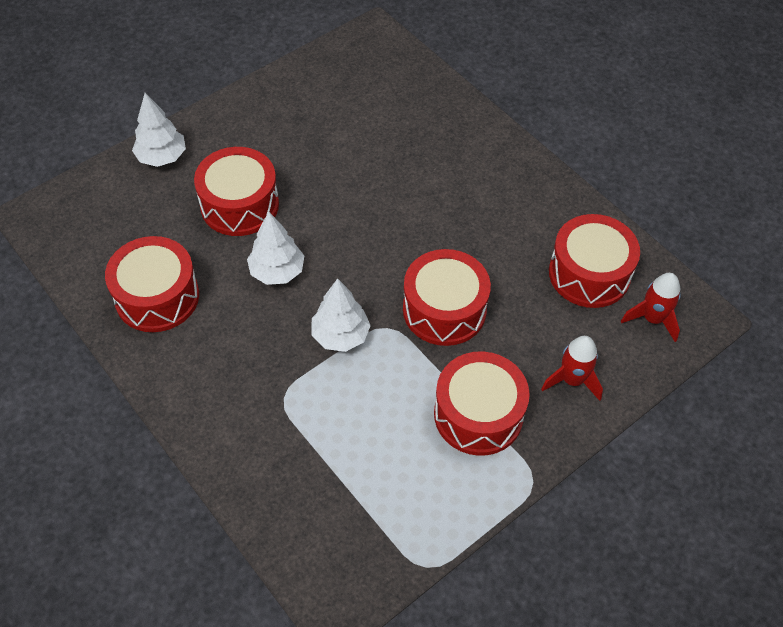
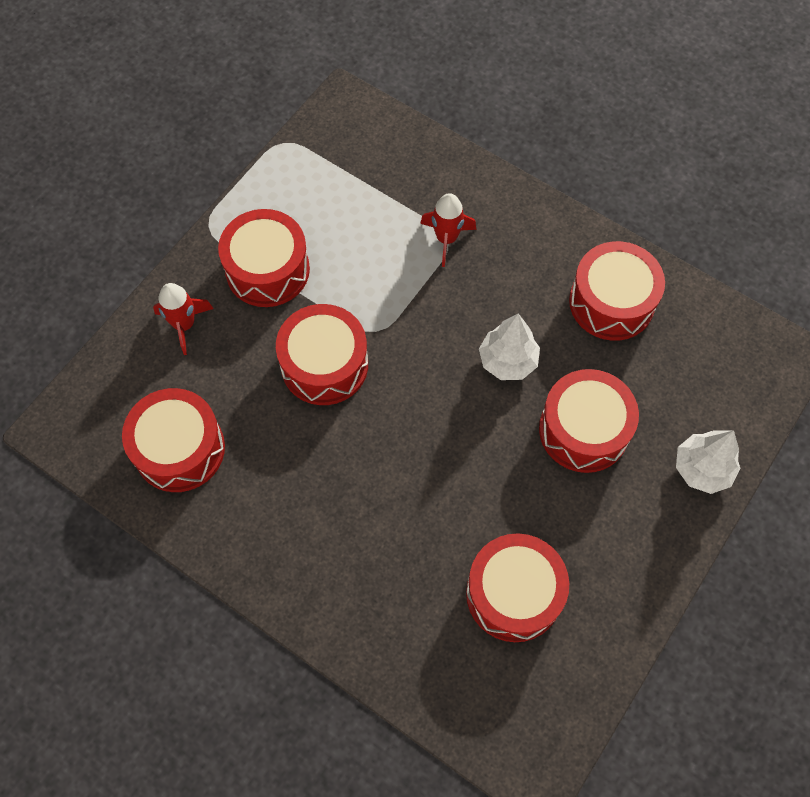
camera: 165 degrees right, 10 degrees up
(340, 335) = (418, 310): white tree -> none
(347, 118) = (513, 593): none -> red drum
(652, 319) = (108, 412): red rocket -> red rocket (446, 239)

